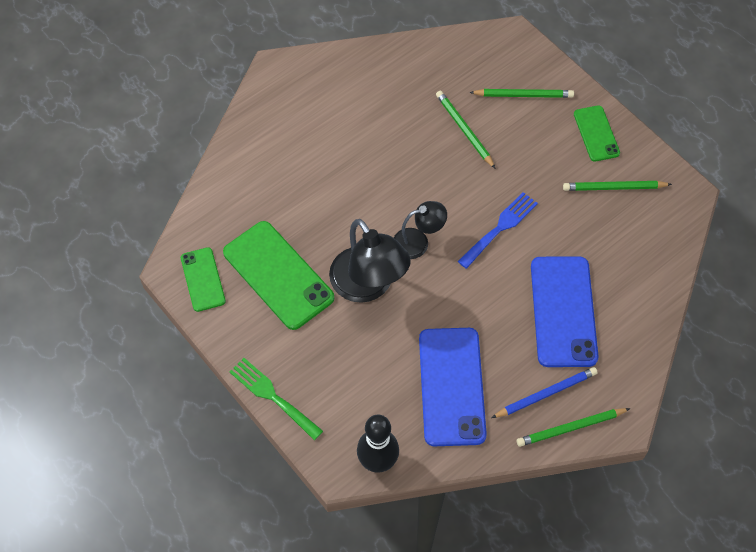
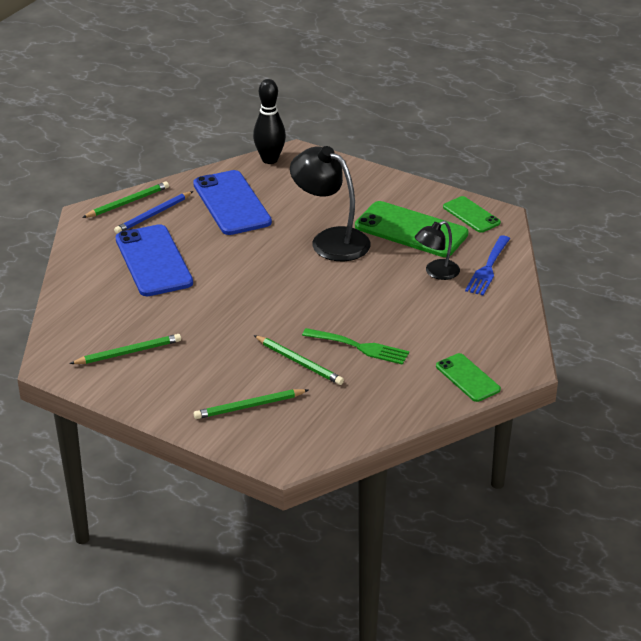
camera: 160 degrees right, 25 degrees down
(272, 396) = (368, 171): green fork -> green fork (360, 347)
(418, 242) = (302, 275): black lamp -> black lamp (436, 272)
(500, 228) = (231, 300): blue fork -> blue fork (488, 268)
(596, 133) = (159, 391): green phone -> green phone (467, 378)

